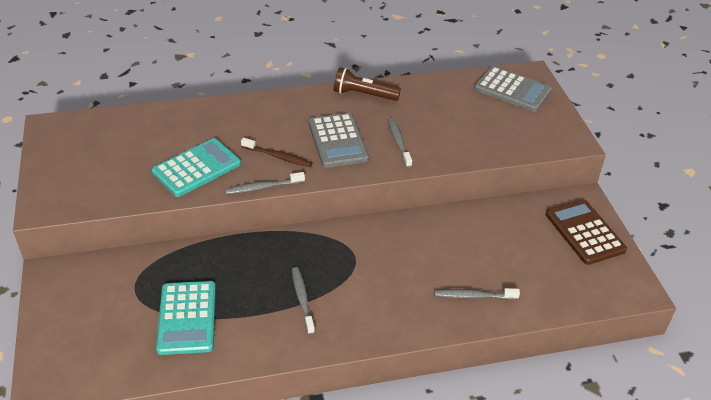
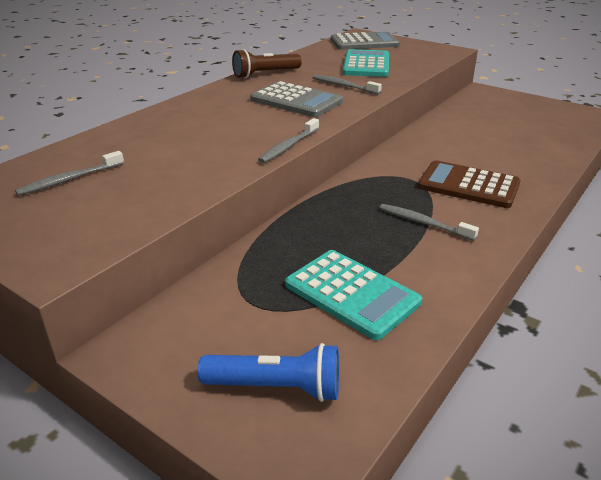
camera: 40 degrees left, 10 degrees down
(83, 342) = (276, 387): none -> blue flashlight
(197, 168) = (198, 160): turquoise calculator -> turquoise calculator (366, 64)
(278, 157) = (264, 126): brown toothbrush -> none
(473, 296) = (526, 159): grey toothbrush -> grey toothbrush (69, 179)
(584, 232) = (515, 103): brown calculator -> brown calculator (468, 185)

